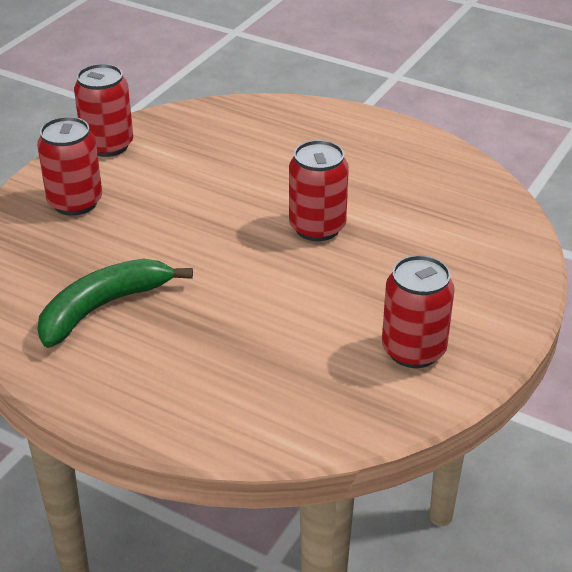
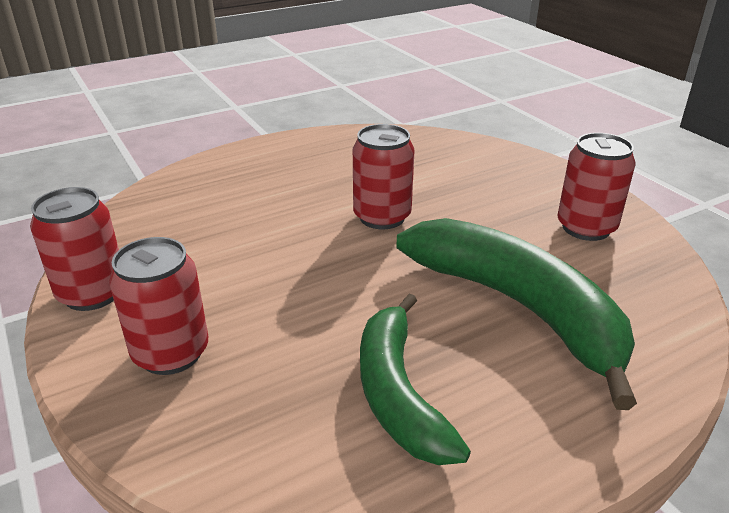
camera: 60 degrees left, 5 degrees down
(246, 338) = (519, 307): none -> green banana

